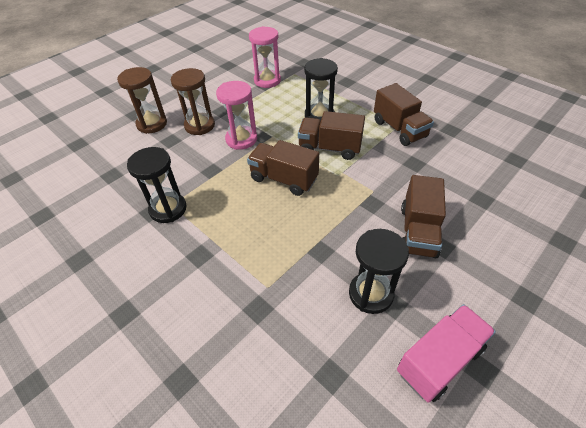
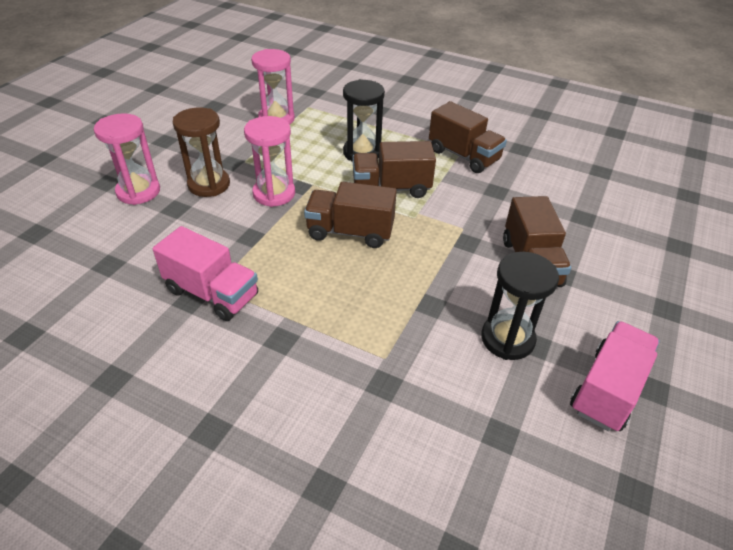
camera: 20 degrees left, 5 degrees down
(152, 124) = (138, 191): brown hourglass -> pink hourglass
(168, 209) = (212, 293): black hourglass -> pink truck

